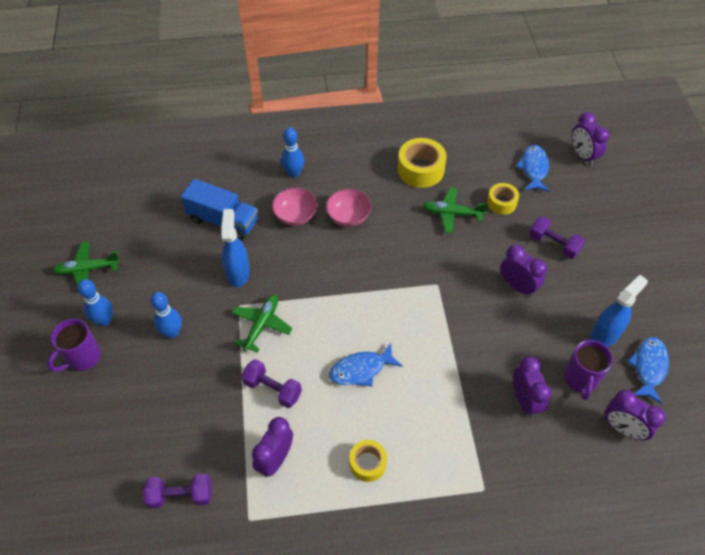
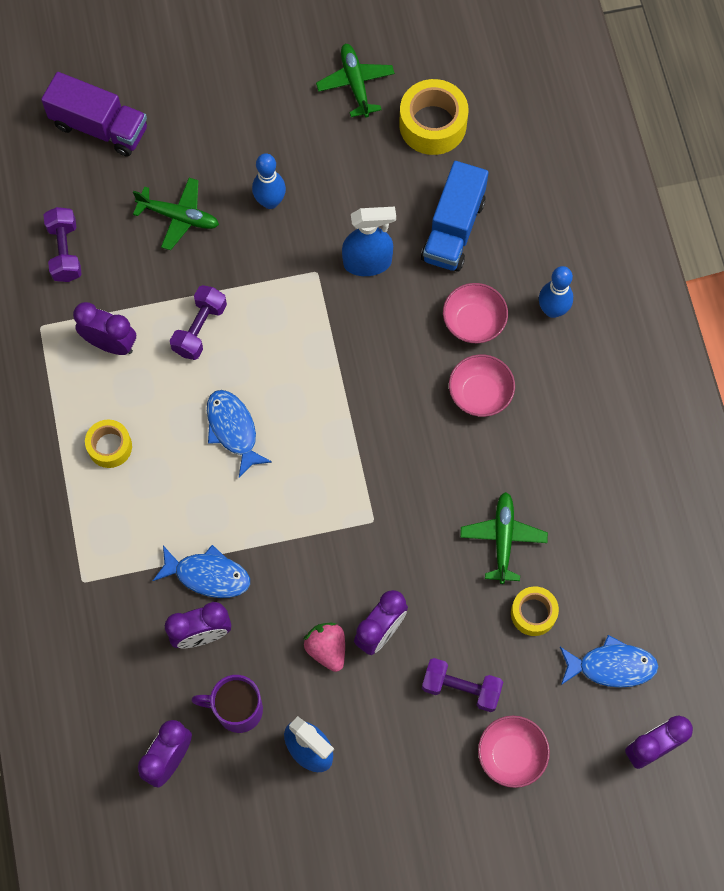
camera: 85 degrees right, 15 degrees up
(65, 461) = (100, 127): none -> purple truck
(82, 358) = (228, 111): purple mug -> none
(105, 321) = (281, 122): blue bowling pin -> none
(262, 325) = (290, 303): green plane -> green plane (179, 217)
(420, 170) = (585, 491): yellow tape -> yellow tape (432, 124)
(531, 319) = (327, 649): none -> pink strawberry
(553, 244) = (461, 688): purple dumbbell -> purple dumbbell turned 75 degrees clockwise
(594, 222) = (511, 755): none -> pink bowl
(648, 367) = (261, 805): blue fish -> blue fish (208, 575)

